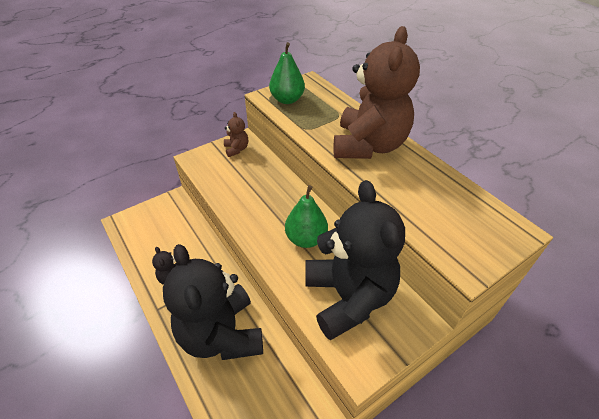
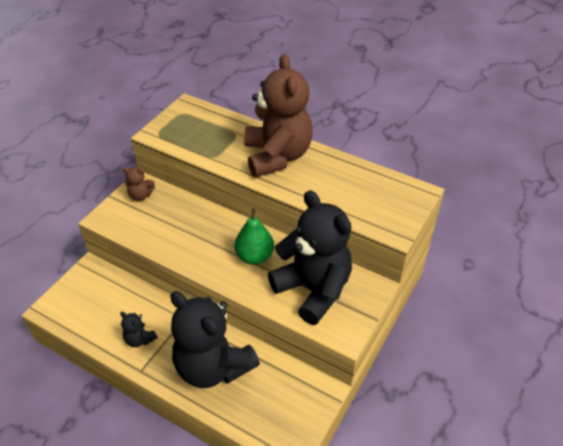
camera: 25 degrees left, 0 degrees up
(236, 149) = (140, 195): brown teddy bear -> brown teddy bear turned 135 degrees clockwise
(287, 100) = (178, 132): green pear -> none

